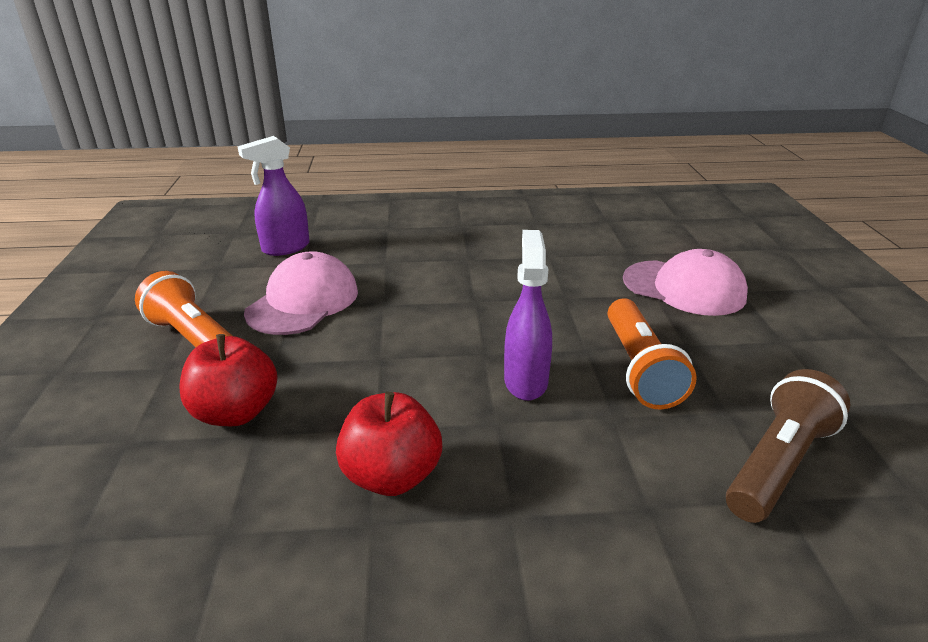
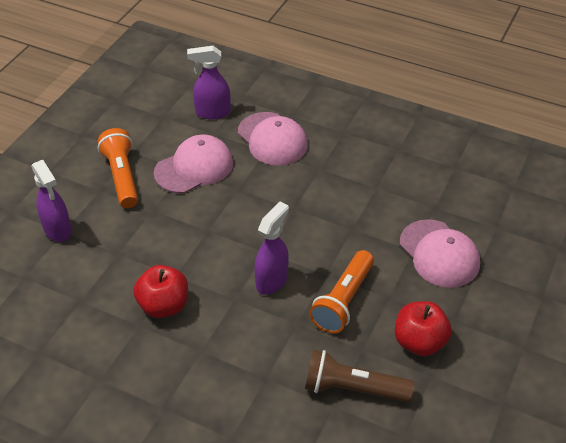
camera: 30 degrees right, 15 degrees up
(116, 442) = (57, 230): none -> purple spray bottle
(235, 412) = (116, 236): red apple -> red apple (419, 342)
(385, 250) = (272, 139): none -> pink cap
(777, 464) = (353, 389): brown flashlight -> brown flashlight turned 150 degrees counterclockwise

